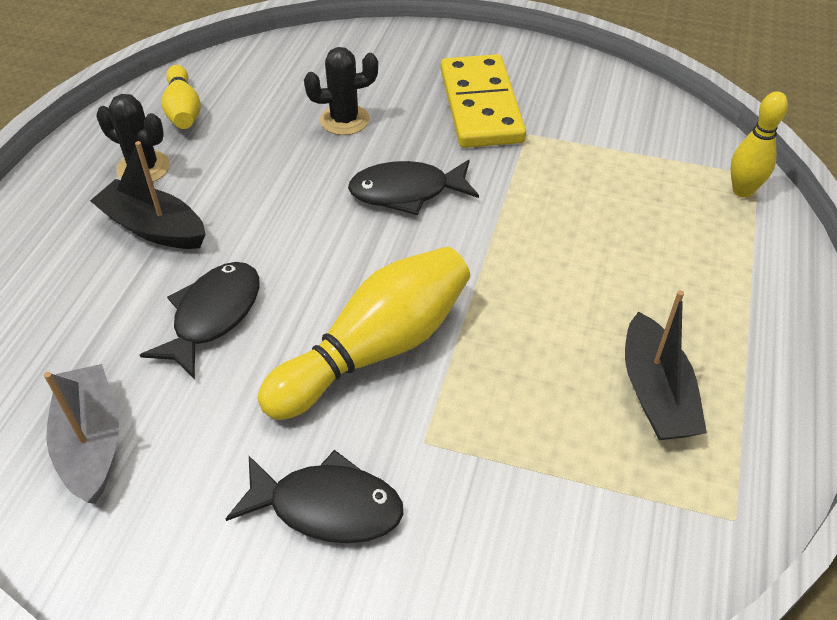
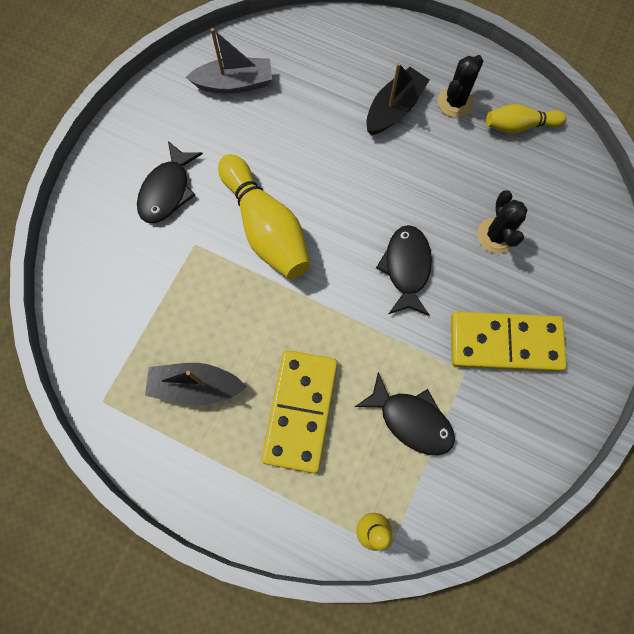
camera: 100 degrees right, 25 degrees up
(213, 316) = (311, 141): black fish -> black fish (411, 419)
(637, 270) = (300, 411): none -> yellow domino

